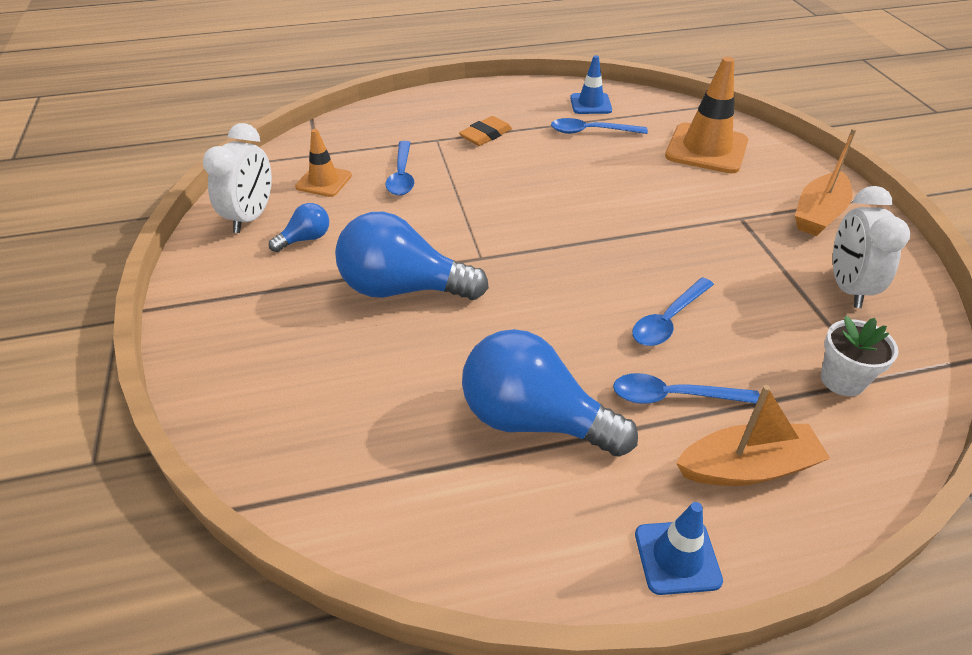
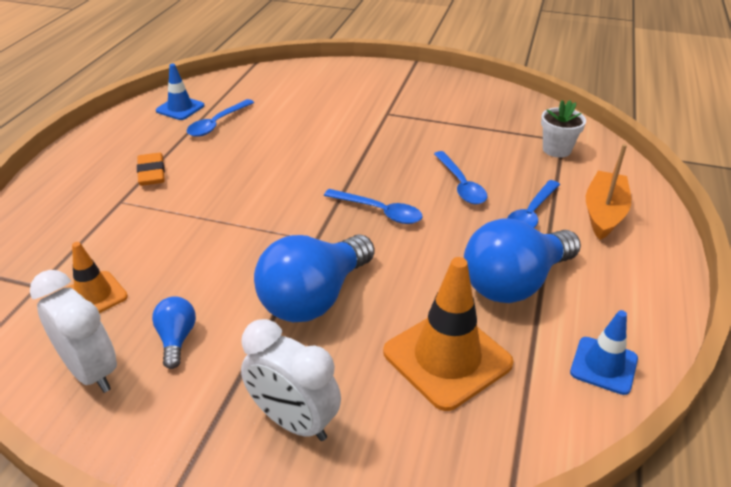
camera: 60 degrees left, 5 degrees down
(401, 175) = (150, 242): blue spoon -> blue spoon (379, 212)
(677, 557) = (658, 270): blue traffic cone -> blue traffic cone (603, 365)
(706, 149) = (300, 90): orange traffic cone -> orange traffic cone (447, 358)
(819, 214) = (411, 87): orange boat -> none
(847, 287) = (484, 111): white clock -> white clock (293, 421)

